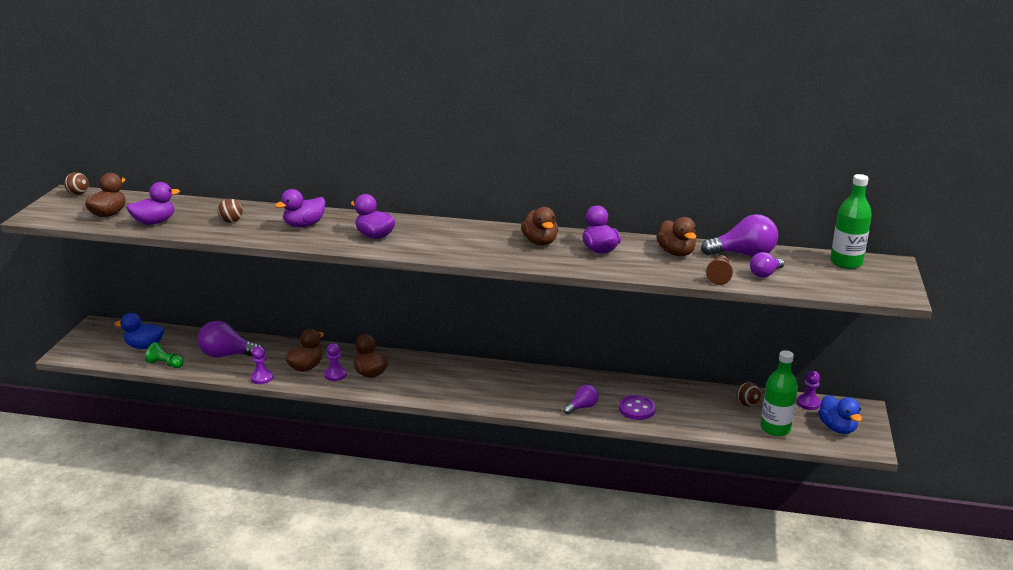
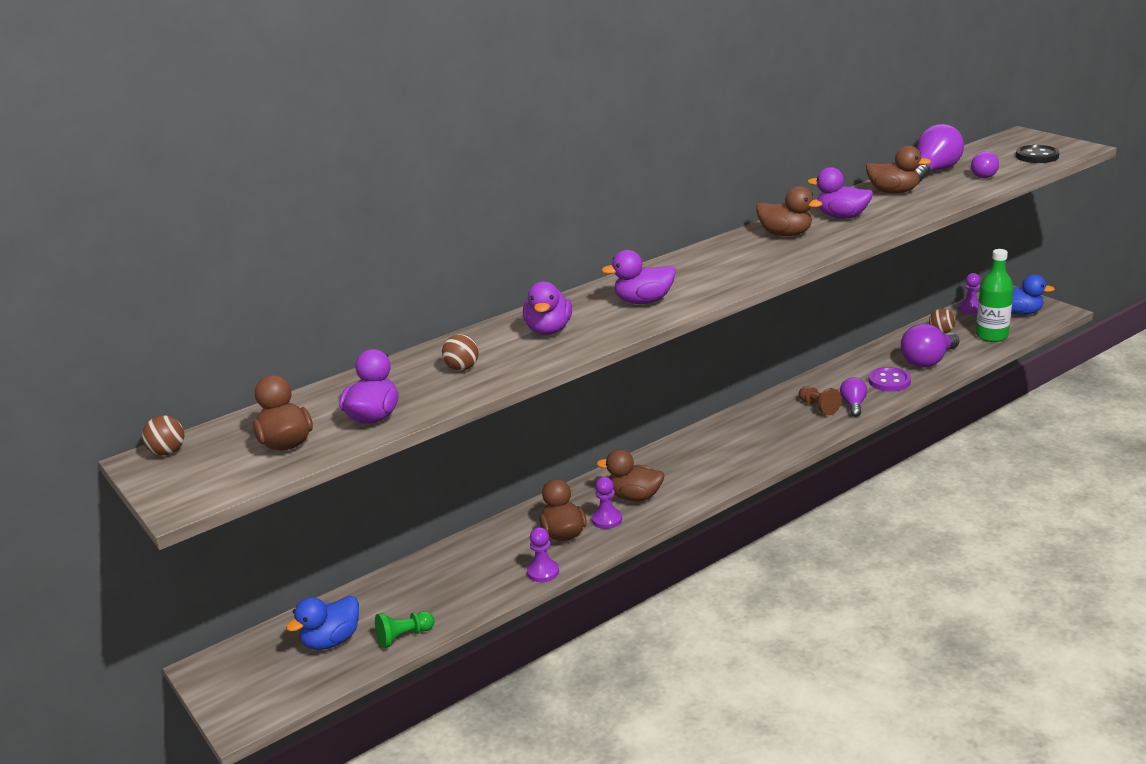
camera: 45 degrees left, 0 degrees up
(227, 355) = (453, 581): purple light bulb -> purple light bulb (928, 361)
(719, 276) = (964, 190): brown pawn -> brown pawn (818, 407)
(846, 262) = (999, 146): green bottle -> none
(847, 283) = (1037, 156): none -> black button

